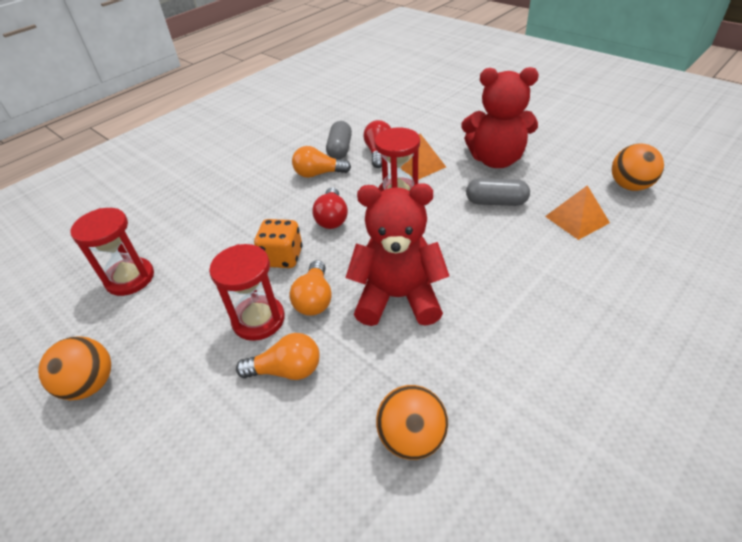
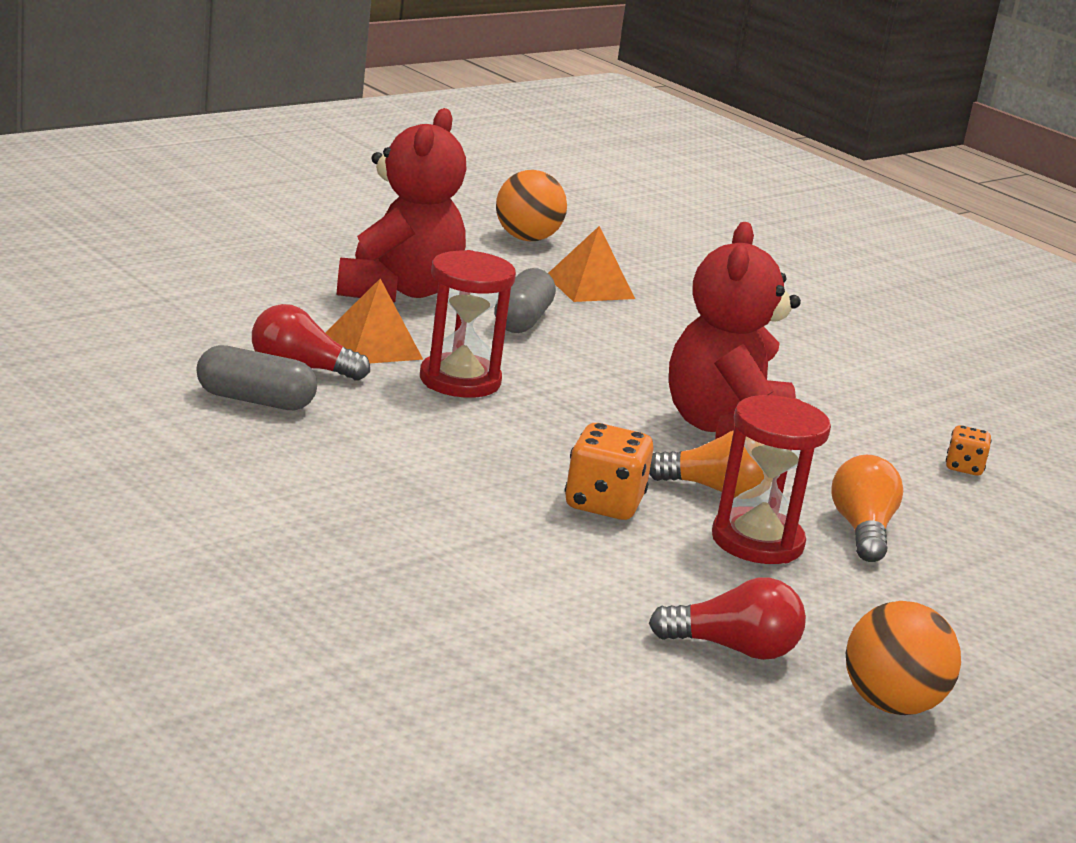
camera: 90 degrees left, 20 degrees down
(130, 278) = (618, 667): red hourglass -> none
(318, 174) = (340, 435): orange light bulb -> none
(332, 218) = (504, 445): red light bulb -> red light bulb (733, 649)
(412, 438) = (964, 467): orange ball -> orange dice

